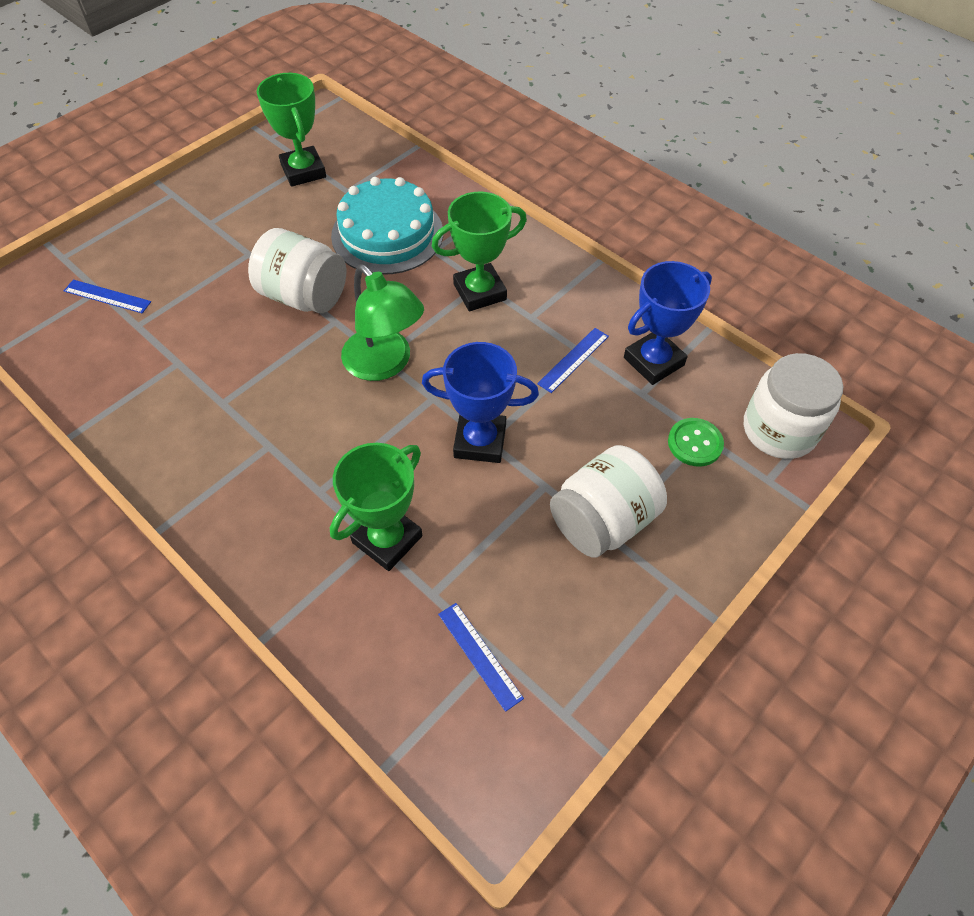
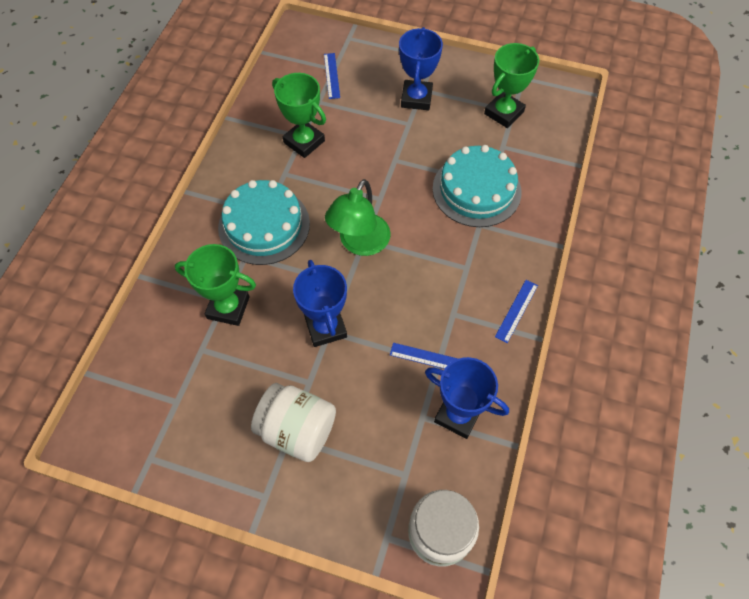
camera: 65 degrees right, 5 degrees up
(218, 232) = (416, 98): none -> blue trophy
(287, 454) = (264, 225): none -> turquoise cake
(304, 296) = (391, 171): white jar -> none
(479, 292) = (457, 271): green trophy -> green trophy (304, 142)
(480, 655) = (171, 394): blue ruler -> blue ruler (516, 311)
(695, 443) = (394, 471): green button -> none

